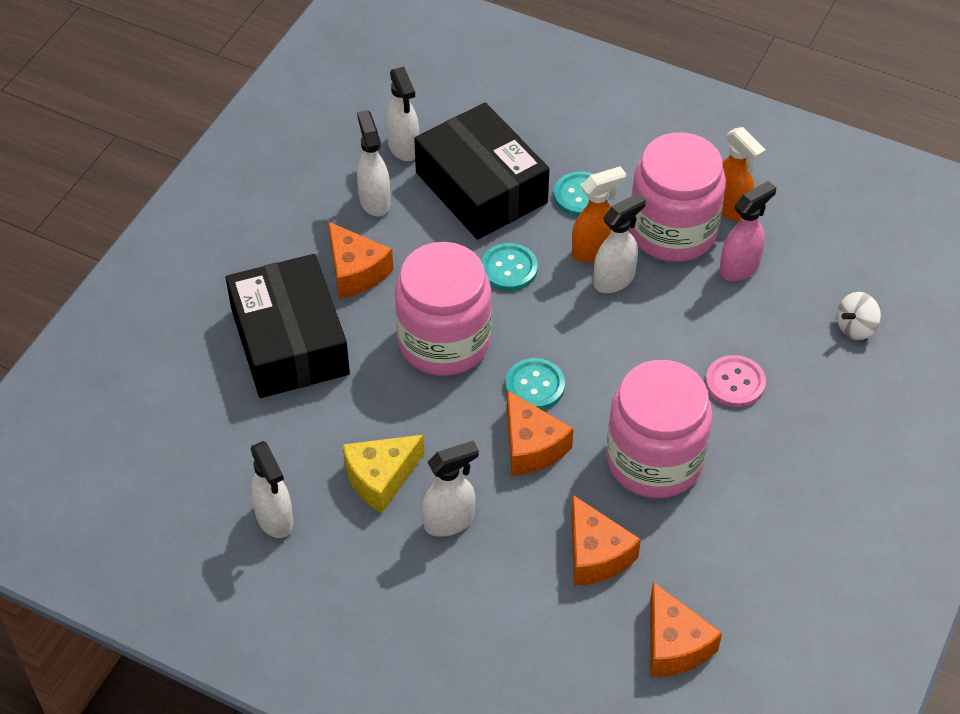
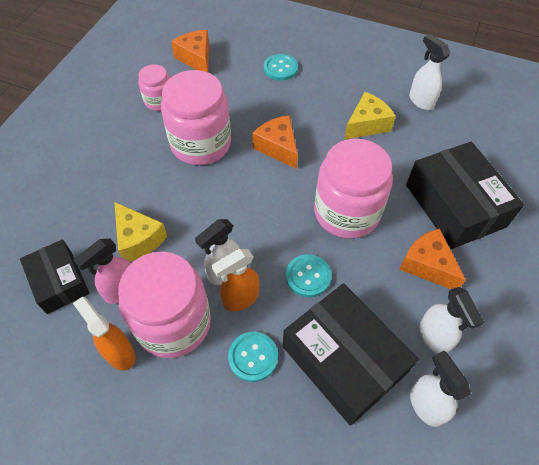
camera: 175 degrees right, 5 degrees up
(450, 521) = (321, 105): white spray bottle -> none
(535, 386) = (279, 185): turquoise button -> turquoise button (280, 68)
(596, 554) = (237, 94): orange cheese -> none
(729, 324) = (138, 239): none -> yellow cheese
(733, 548) = (159, 101): none -> pink jar
(735, 383) = (141, 196): pink button -> none
(819, 281) = (59, 282): none -> black box
(855, 327) = (43, 243): white spinning top -> none

